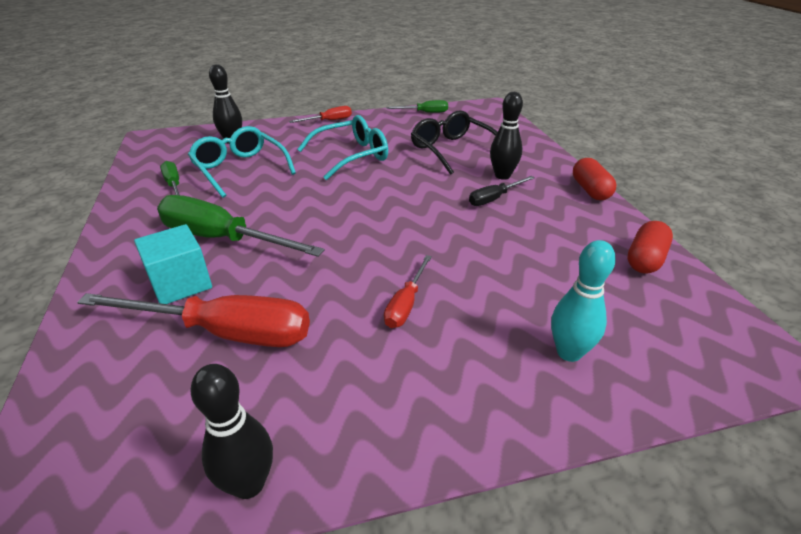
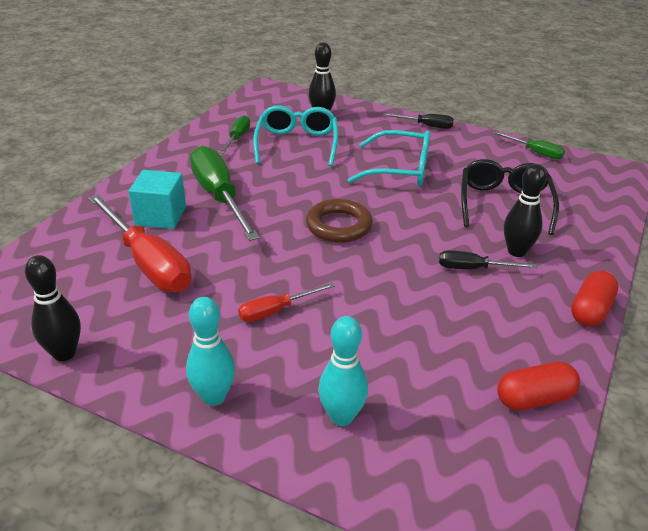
camera: 40 degrees right, 0 degrees up
(329, 121) = (426, 126): red screwdriver -> black screwdriver
(362, 214) = (339, 226): none -> brown ring
(459, 410) = (213, 397): none -> turquoise bowling pin

